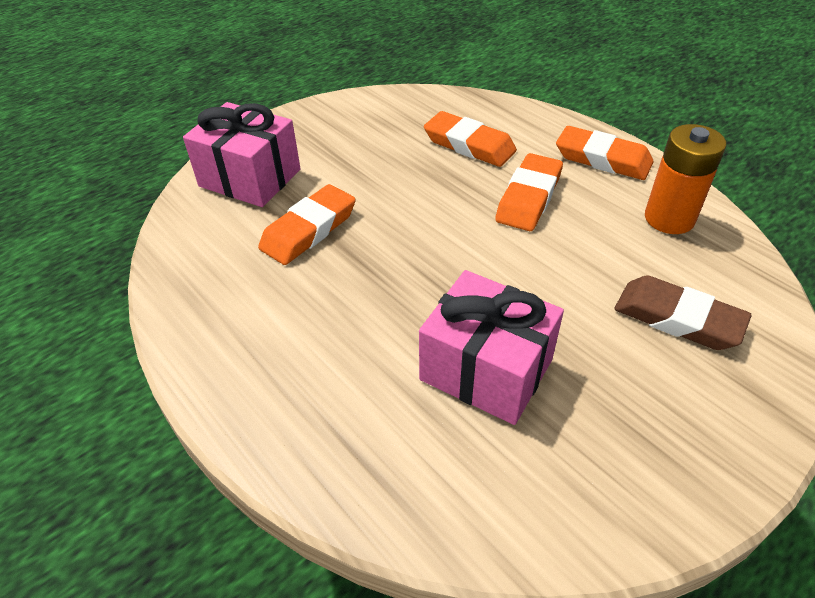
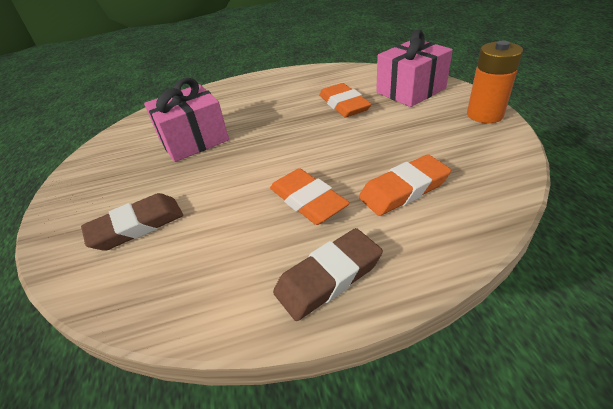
camera: 120 degrees right, 5 degrees down
(602, 159) = (328, 277): orange eraser -> brown eraser
(669, 218) = (213, 280): orange battery -> orange battery (485, 115)

